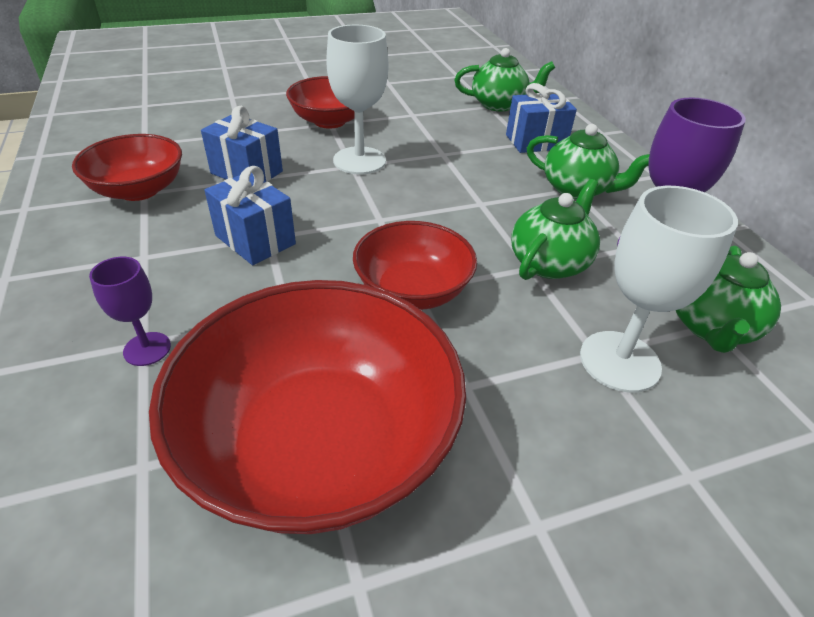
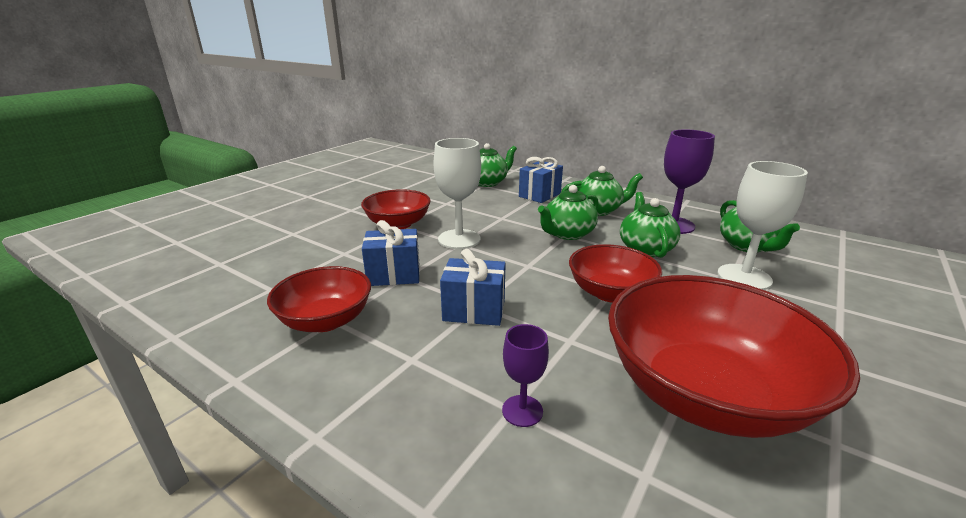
camera: 35 degrees left, 15 degrees down
(484, 203) = (567, 234): none -> green teapot

